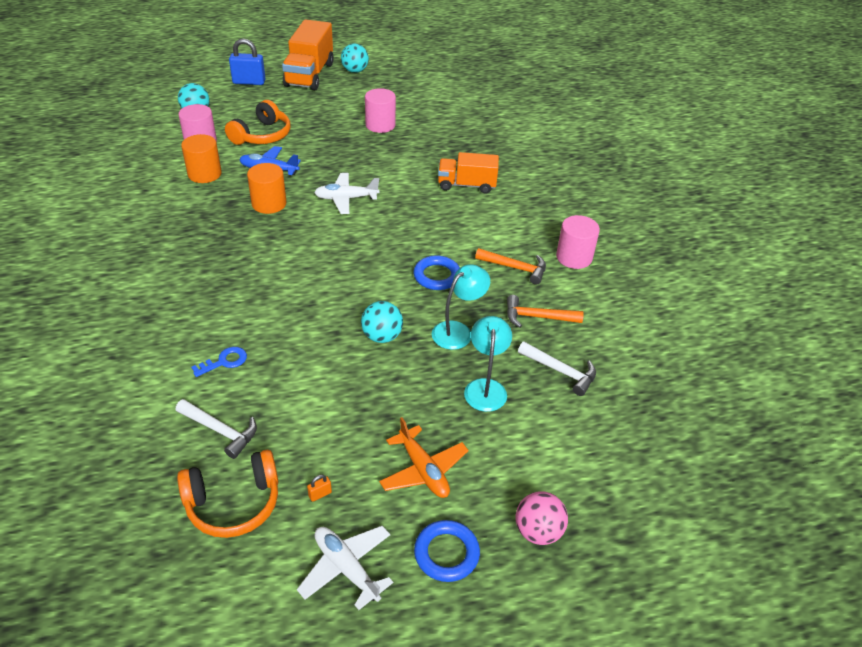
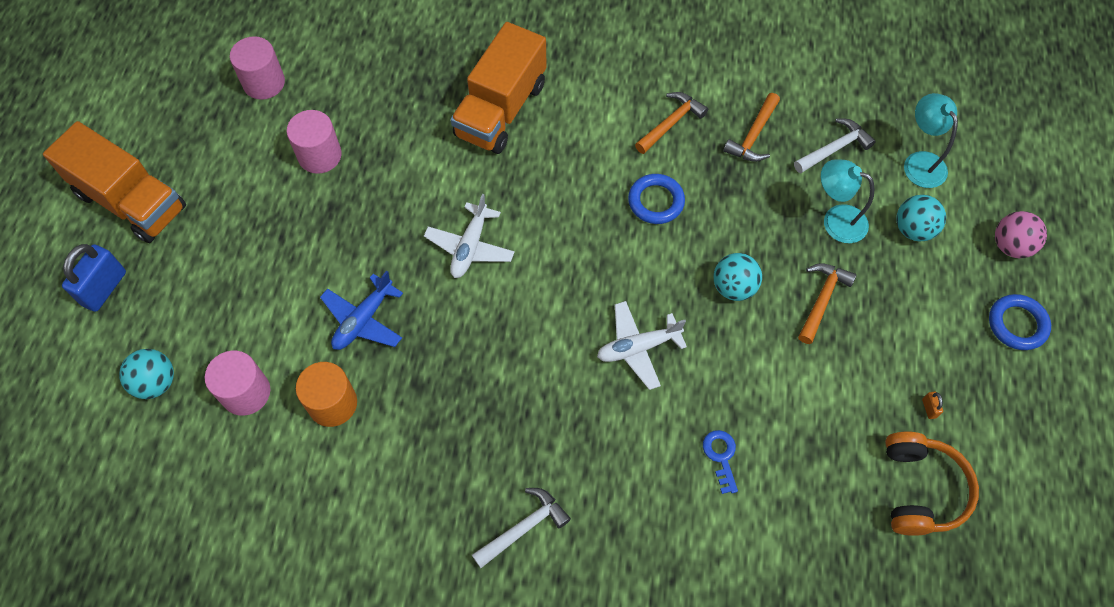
camera: 65 degrees left, 20 degrees up
(220, 430) = (823, 482): white hammer -> white hammer (523, 527)
(262, 135) = (270, 307): orange headphones -> none
(269, 203) = (441, 338): orange cylinder -> none
(346, 568) = (1015, 409): white plane -> white plane (638, 348)
(355, 71) = (155, 140): turquoise ball -> turquoise ball (913, 229)
(398, 394) = (821, 300): none -> orange hammer
(423, 470) = (923, 310): orange plane -> none
(458, 331) = (749, 214): turquoise lamp -> turquoise lamp (920, 162)
(466, 185) = (501, 110): orange truck -> orange truck, size x1.53
(574, 257) = (674, 63): pink cylinder -> pink cylinder (264, 83)

